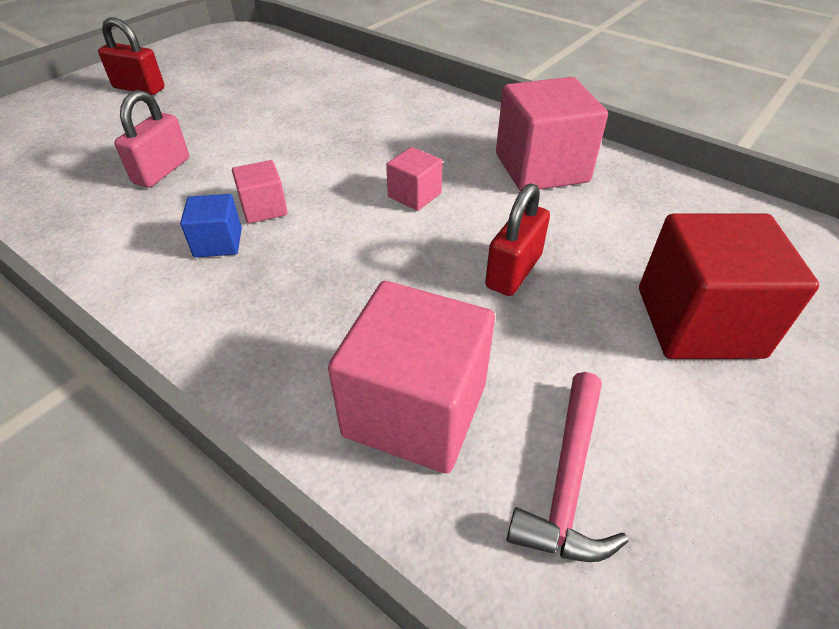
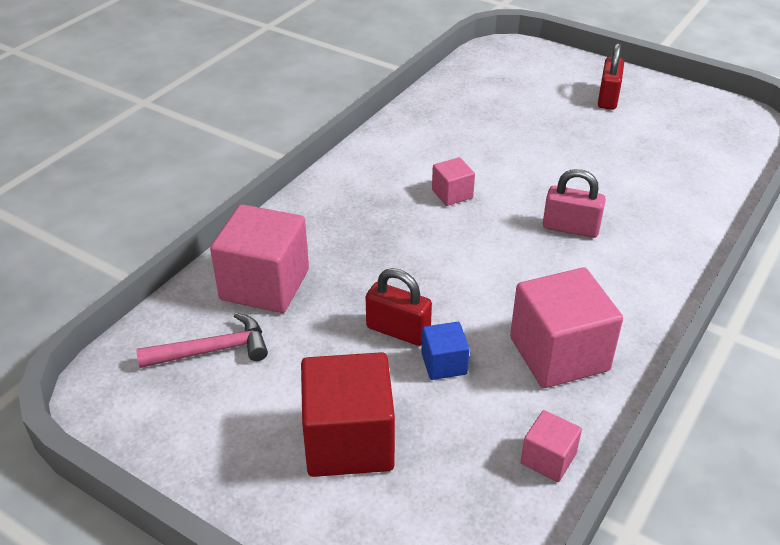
camera: 85 degrees right, 5 degrees down
(162, 171) = (488, 138): pink padlock -> pink padlock (570, 228)
(218, 243) = (408, 181): blue cube -> blue cube (444, 364)
(414, 195) = (489, 270): pink cube -> pink cube (548, 459)
(567, 480) = (212, 350): pink hammer -> pink hammer turned 150 degrees clockwise

